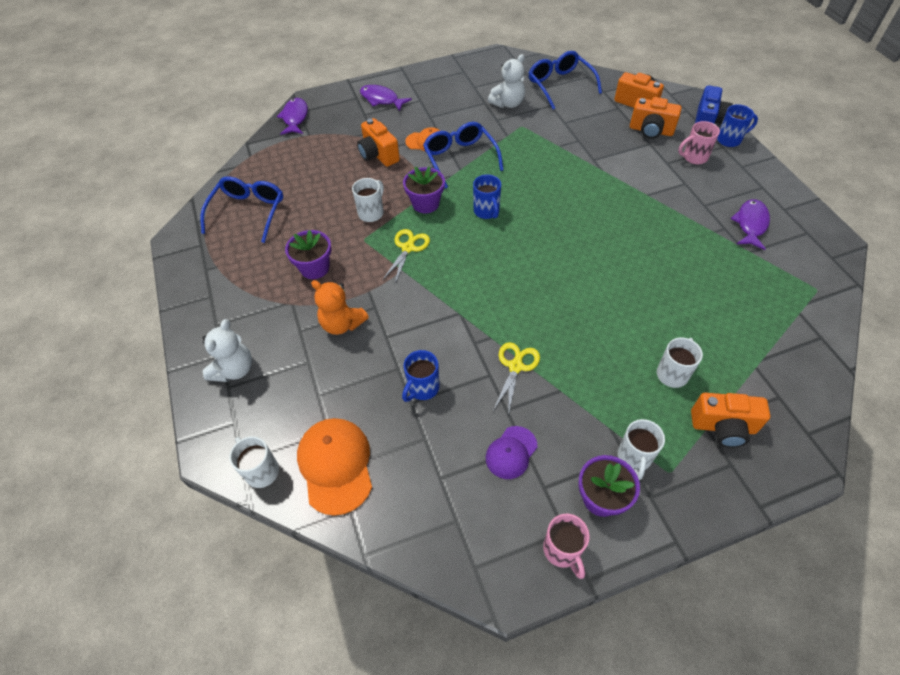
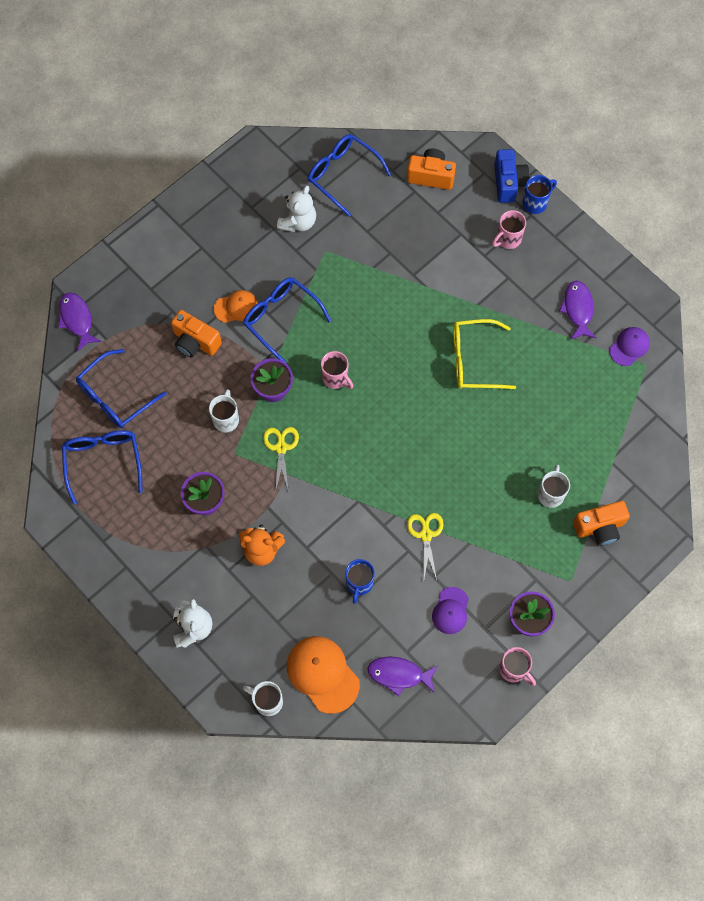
camera: 25 degrees left, 15 degrees up
(289, 172) = (115, 397): none -> blue glasses
(381, 99) = (158, 260): purple fish -> purple fish (399, 674)
(487, 211) = (336, 378): blue mug -> pink mug
(627, 234) = (473, 360): none -> yellow glasses
(634, 458) = (542, 579): white mug -> none
(651, 131) = (457, 215): orange camera -> none
(801, 268) = (629, 347): none -> purple cap

